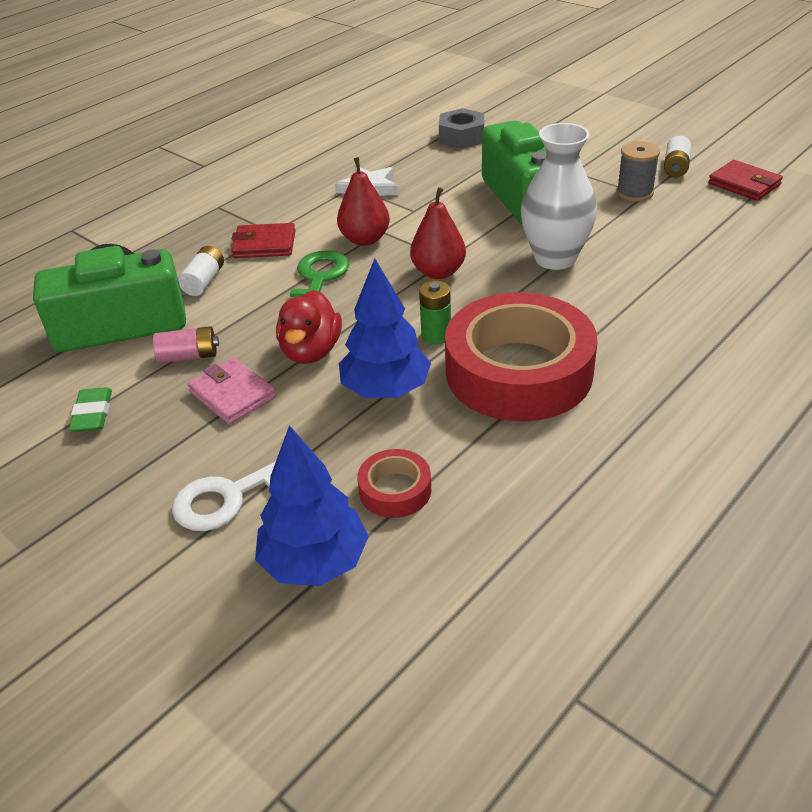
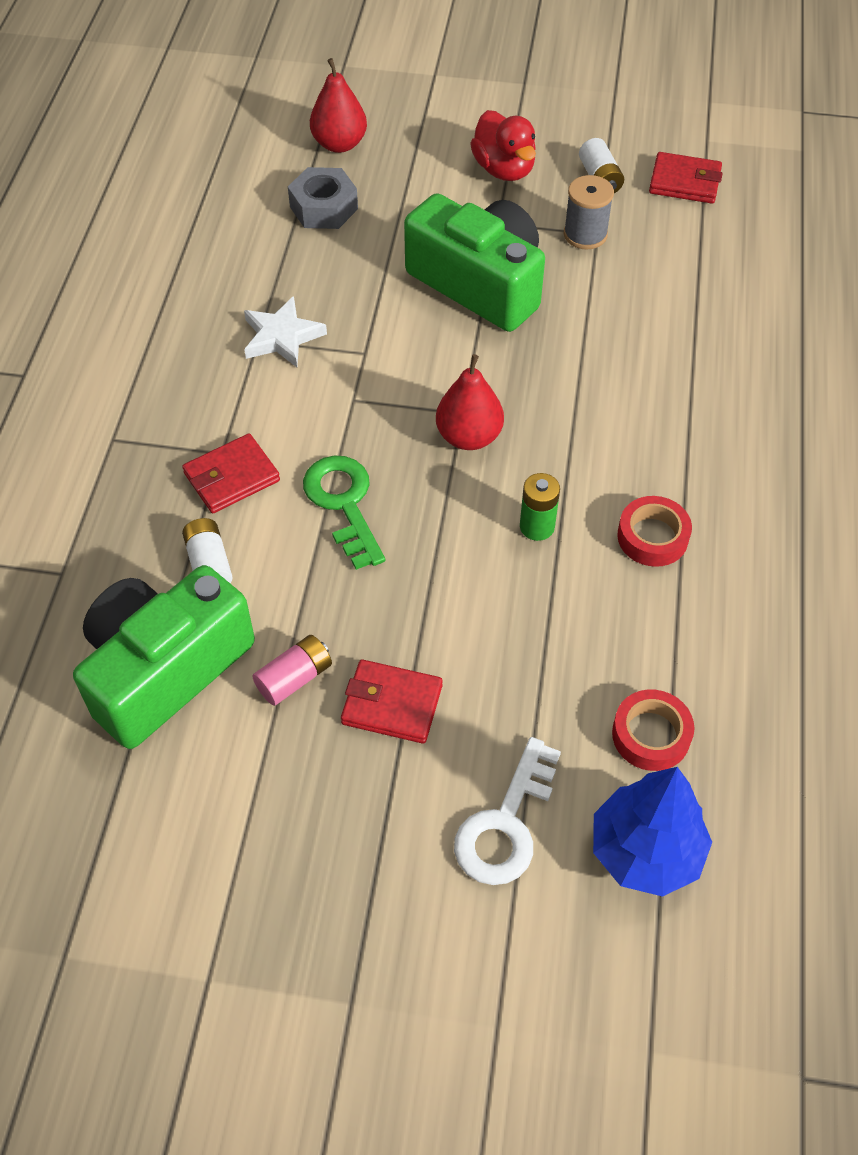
camera: 35 degrees left, 15 degrees up
(92, 414) = (259, 807): green eraser -> none
(232, 394) = (392, 704): pink wallet -> red wallet
(311, 351) = (425, 608): red duck -> red duck (504, 169)
(365, 239) = (346, 420): red pear -> red pear (339, 144)
(386, 389) = (544, 621): blue tree -> none
(518, 371) = (652, 537): red tape -> red tape, size x0.43
(555, 258) = (574, 366): white vase -> none

